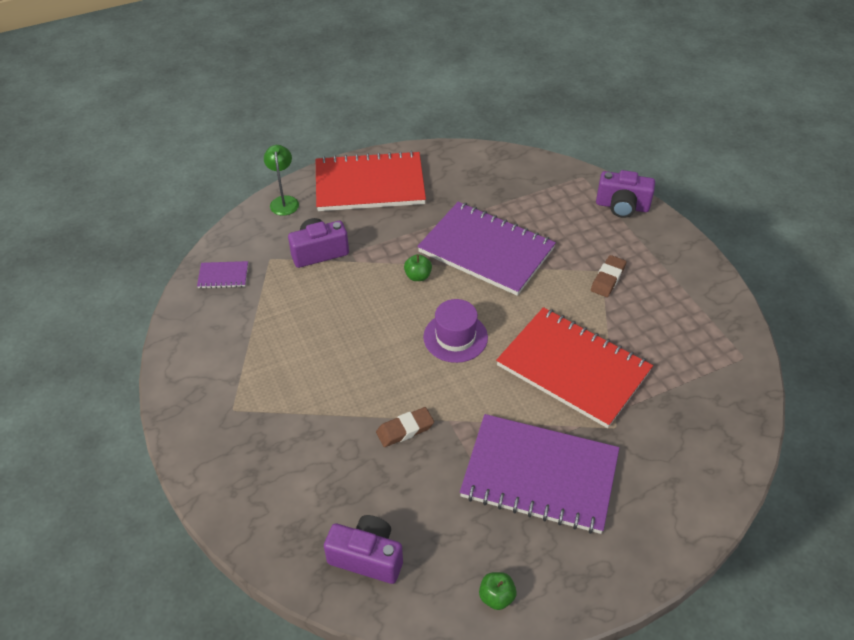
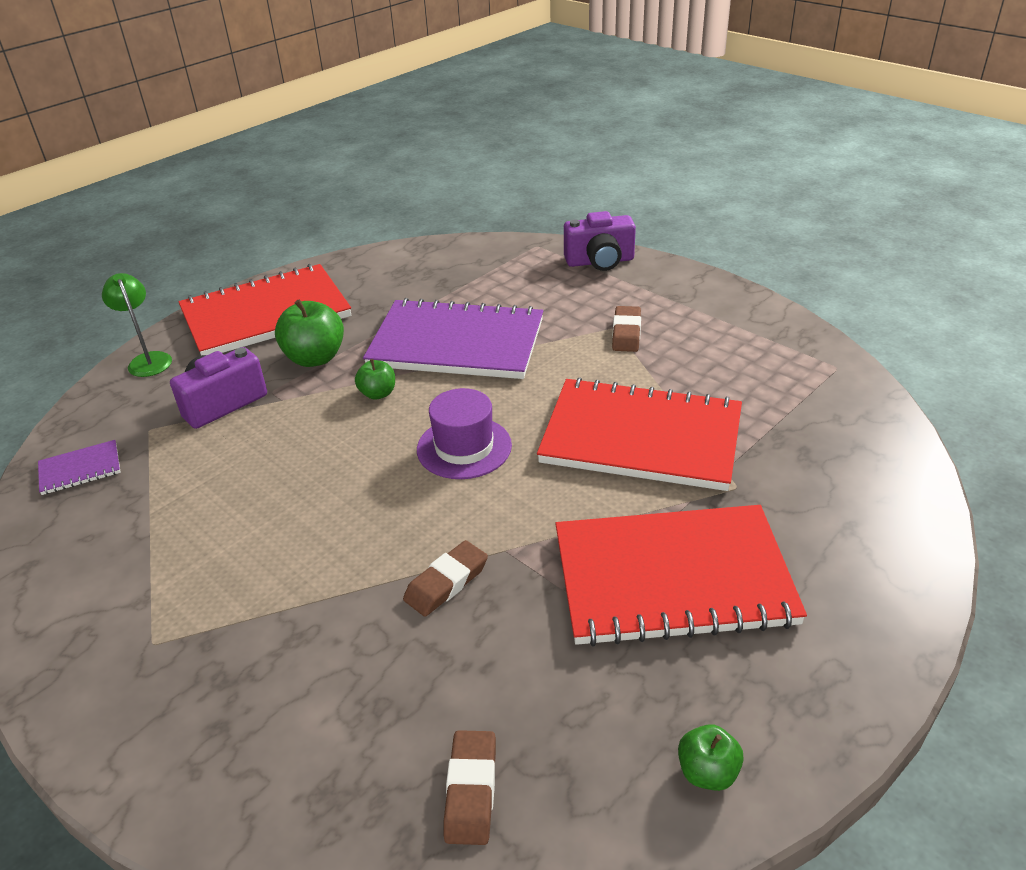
camera: 20 degrees left, 10 degrees down
(367, 557) = (471, 790): purple camera -> brown eraser
(388, 233) = (315, 358): none -> green apple
(539, 475) = (672, 578): purple notebook -> red notebook

